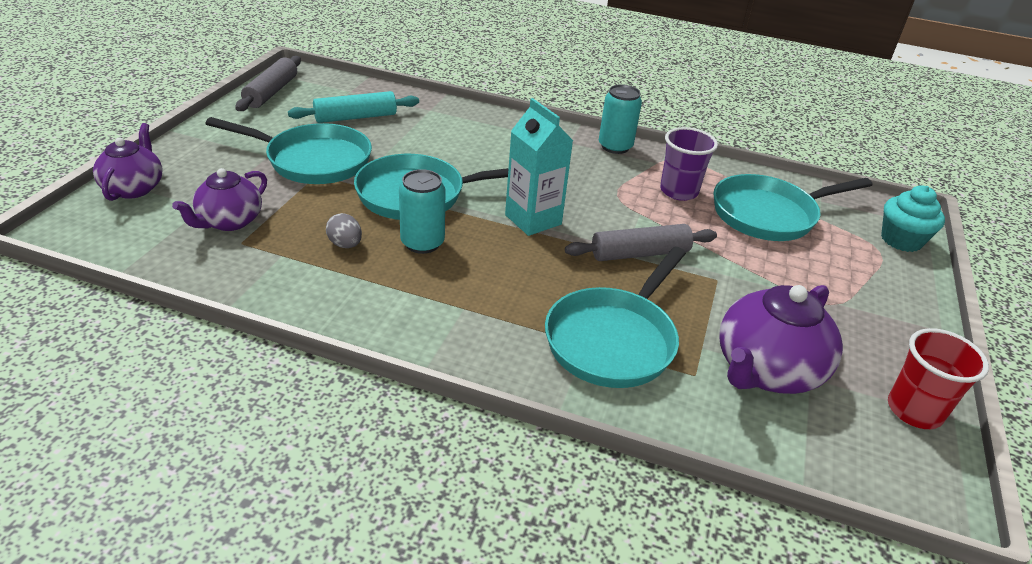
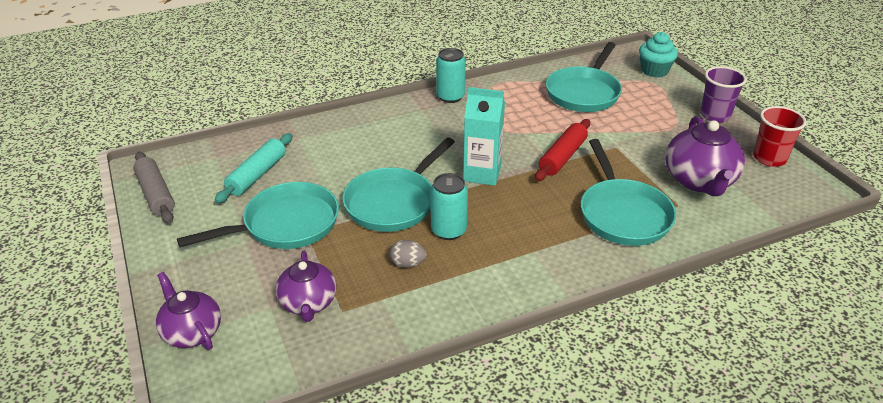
camera: 40 degrees left, 0 degrees up
(639, 253) = (562, 157): grey rolling pin -> red rolling pin
(678, 191) = (525, 106): purple cup -> purple cup (715, 115)

